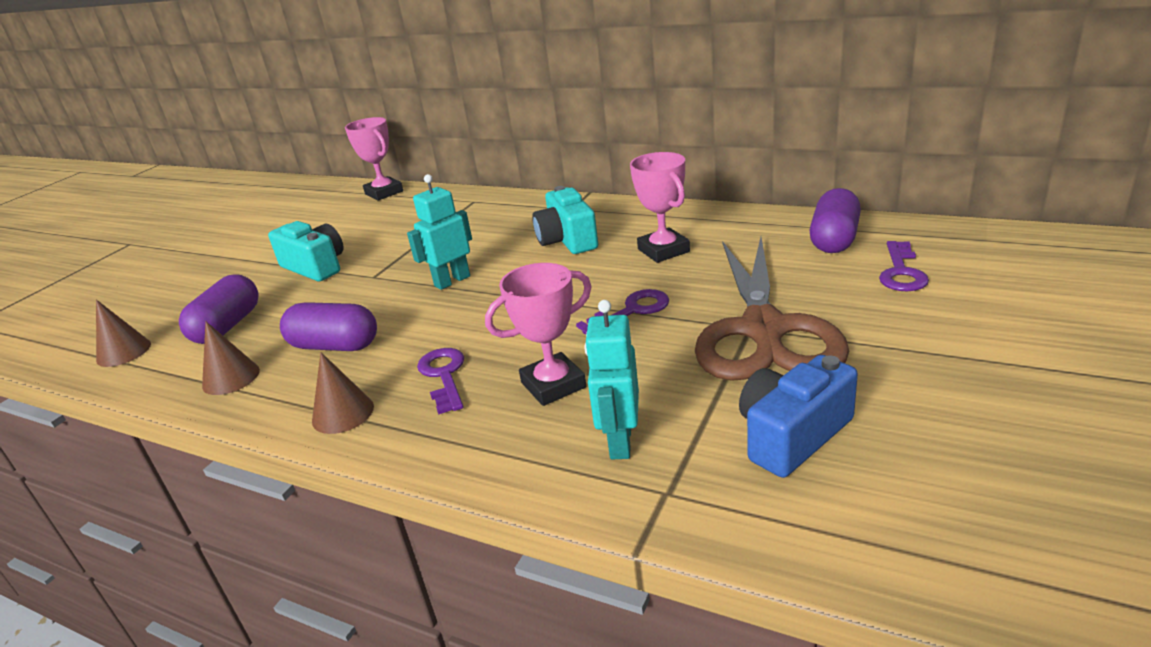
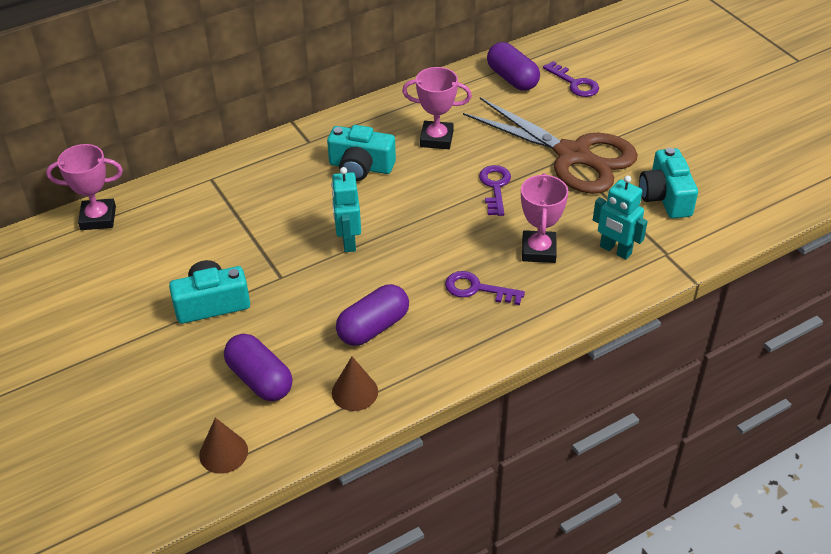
camera: 60 degrees left, 15 degrees up
(343, 413) = (470, 346): brown cone -> none
(792, 435) = (665, 197): blue camera -> turquoise camera

